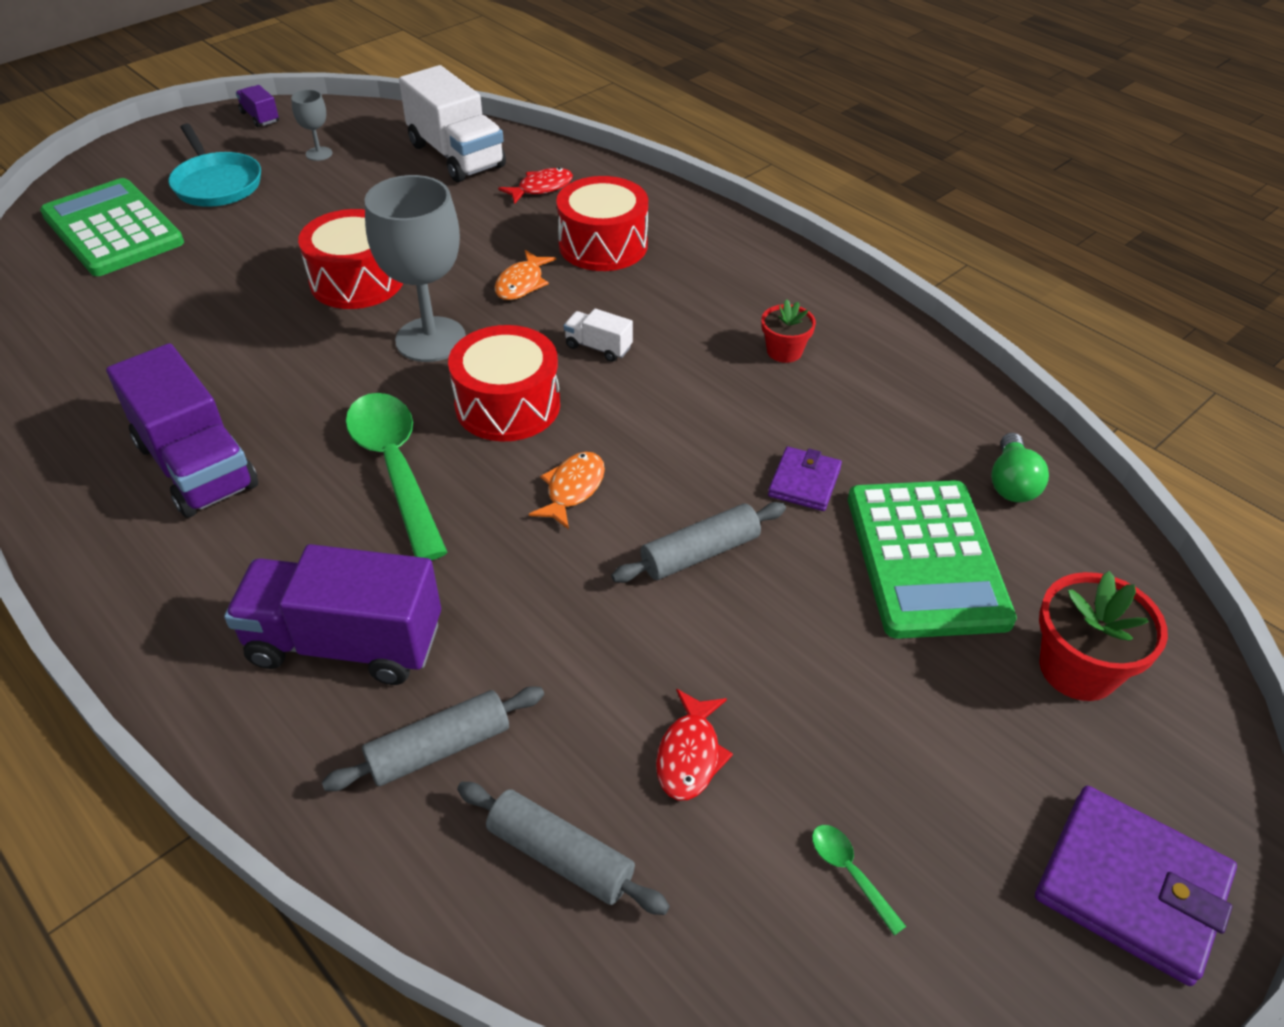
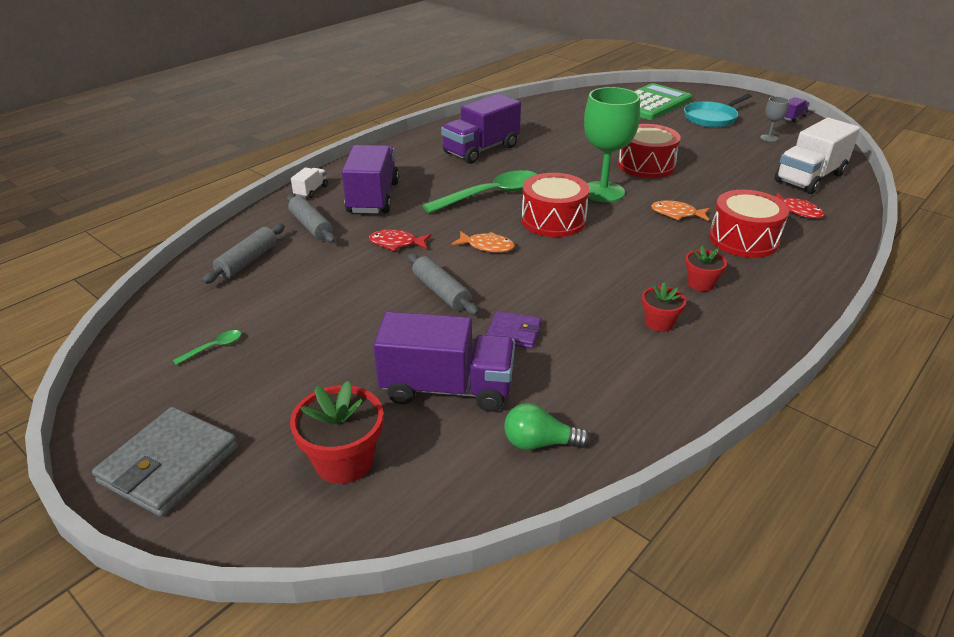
camera: 85 degrees right, 10 degrees down
(430, 339) = (603, 192): grey goblet -> green goblet
(598, 347) = (623, 245): white truck -> white truck (311, 191)
(690, 755) = (297, 294): red fish -> red fish (396, 243)
(702, 301) = (700, 283): none -> red flower pot
(926, 558) = (447, 388): green calculator -> purple truck
(1131, 887) = (169, 465): purple wallet -> grey wallet

